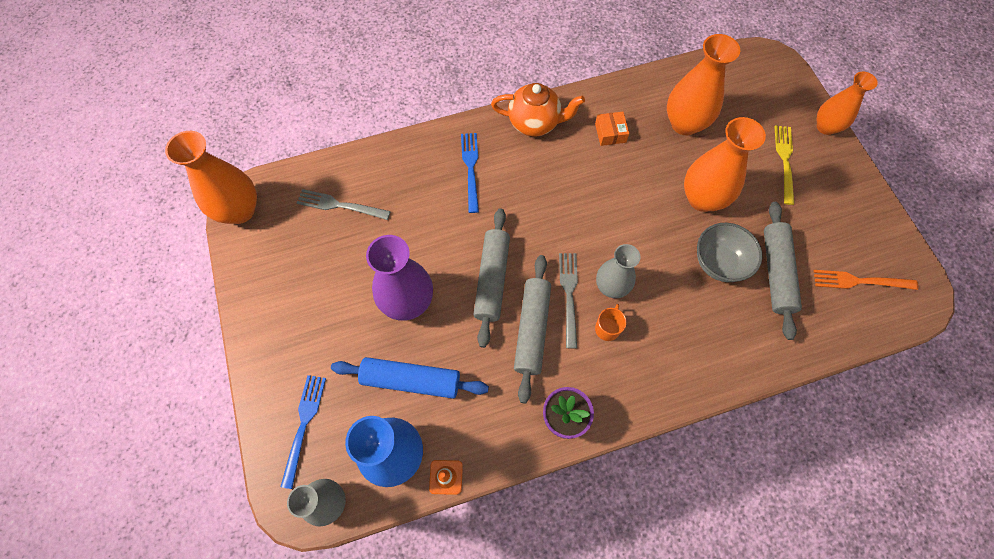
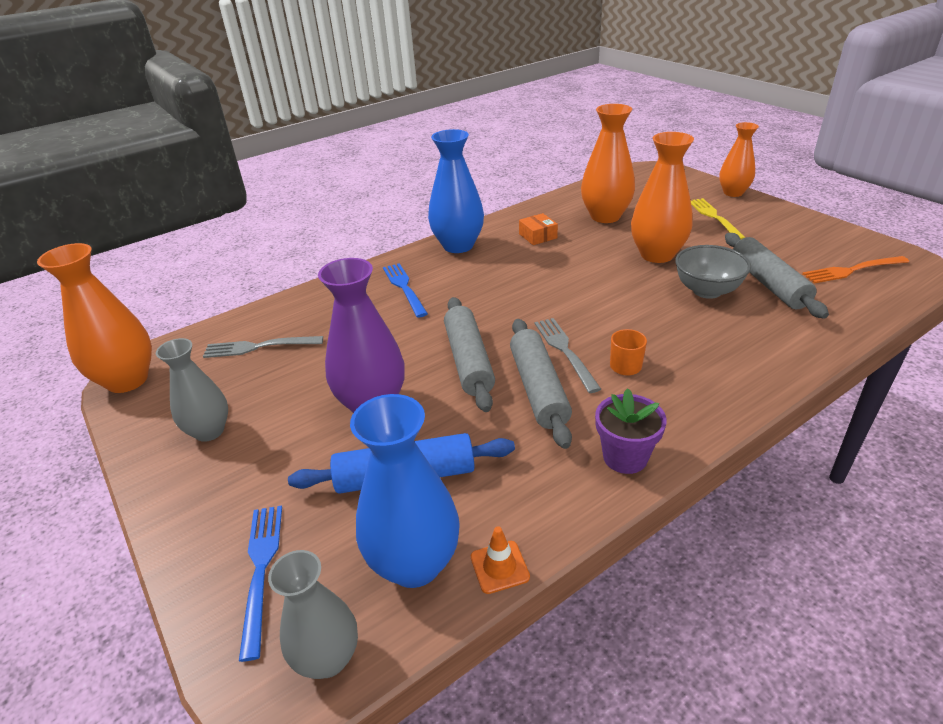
camera: 15 degrees left, 30 degrees down
(535, 123) = (458, 245): orange teapot -> blue vase
(611, 287) = (608, 333): grey vase -> grey vase (209, 431)

